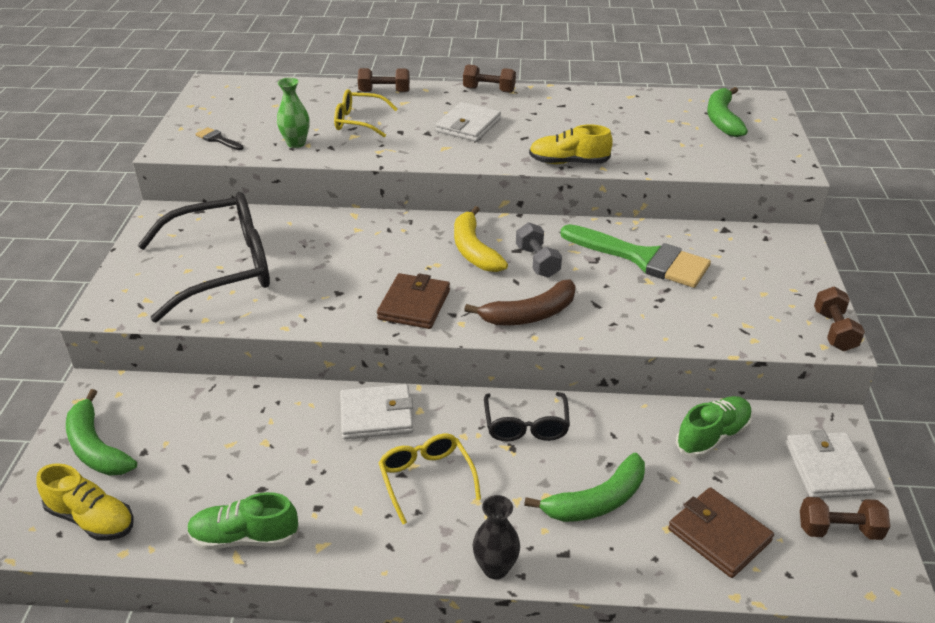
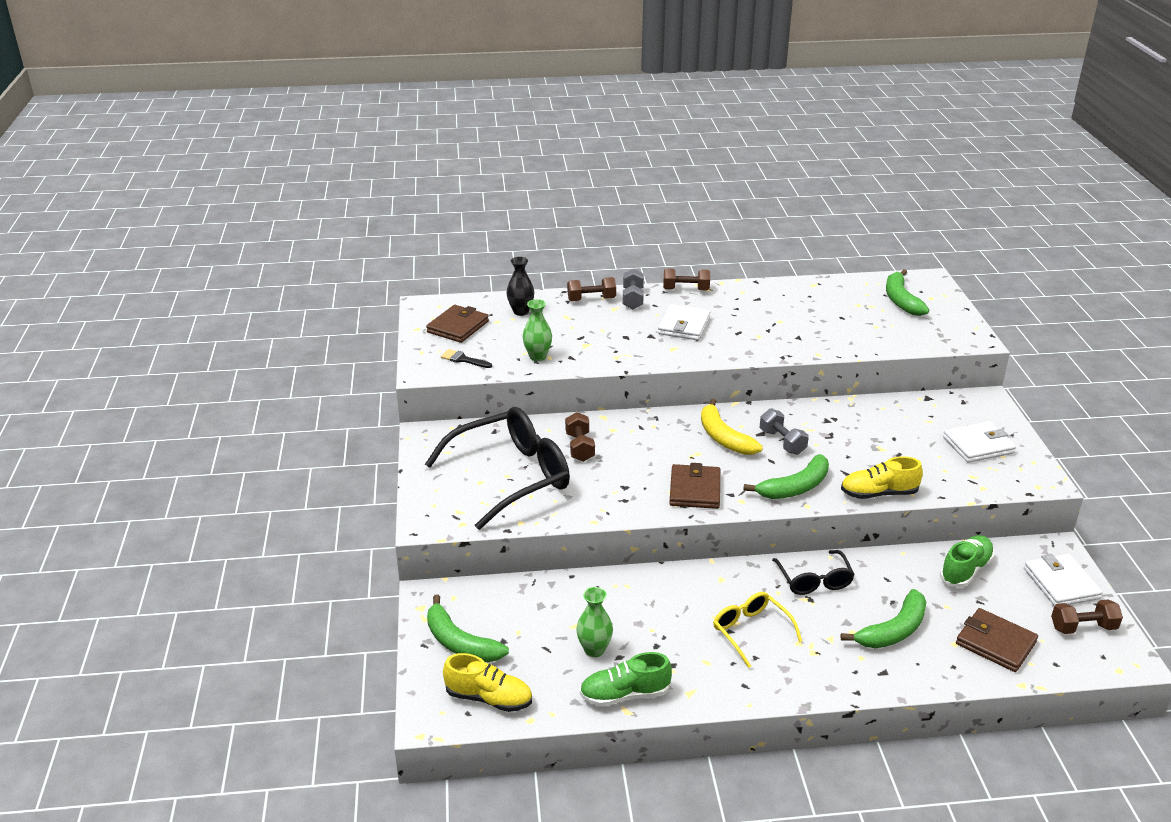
camera: 10 degrees left, 5 degrees down
(232, 107) = (458, 327): none -> brown wallet
(237, 476) = (594, 650): none -> green vase
(359, 121) = (583, 330): yellow glasses -> none
(376, 415) = (687, 587): white wallet -> white wallet (978, 445)
(428, 95) = (633, 299): none -> grey dumbbell
(495, 568) = (835, 690): black vase -> black vase (521, 311)
(530, 314) = (795, 487): brown banana -> green banana
(568, 162) = (787, 352): yellow shoe -> yellow shoe (879, 493)
(643, 258) = (869, 430): green brush -> none
(834, 331) = (1042, 473): brown dumbbell -> brown dumbbell (579, 447)

